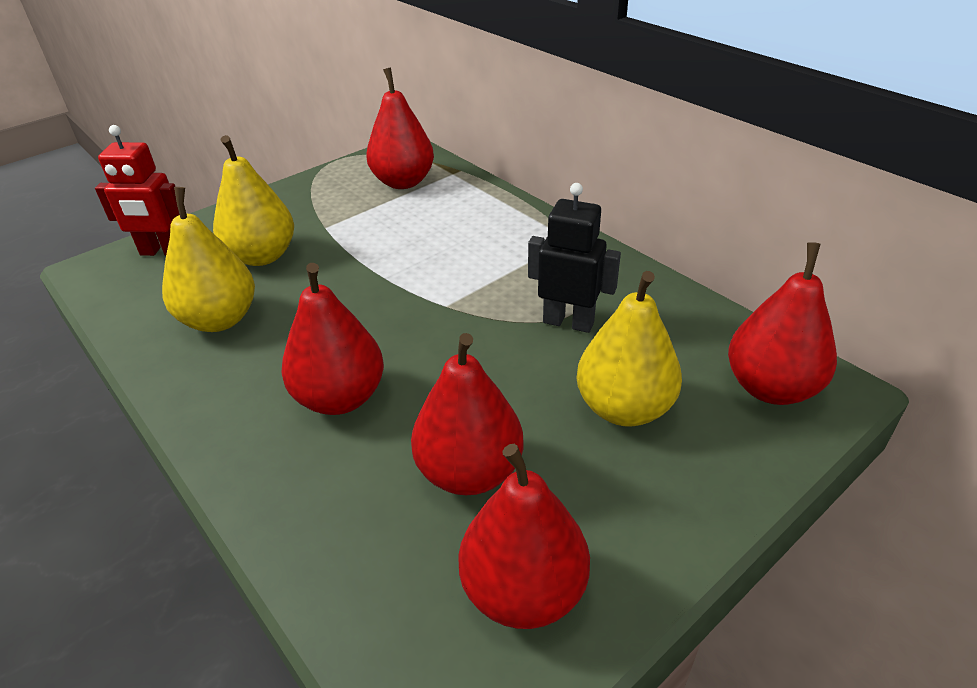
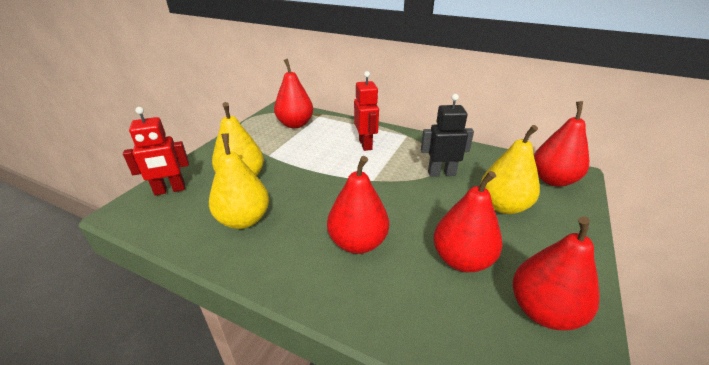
camera: 25 degrees left, 5 degrees down
(485, 241) = (365, 144): none -> red robot

